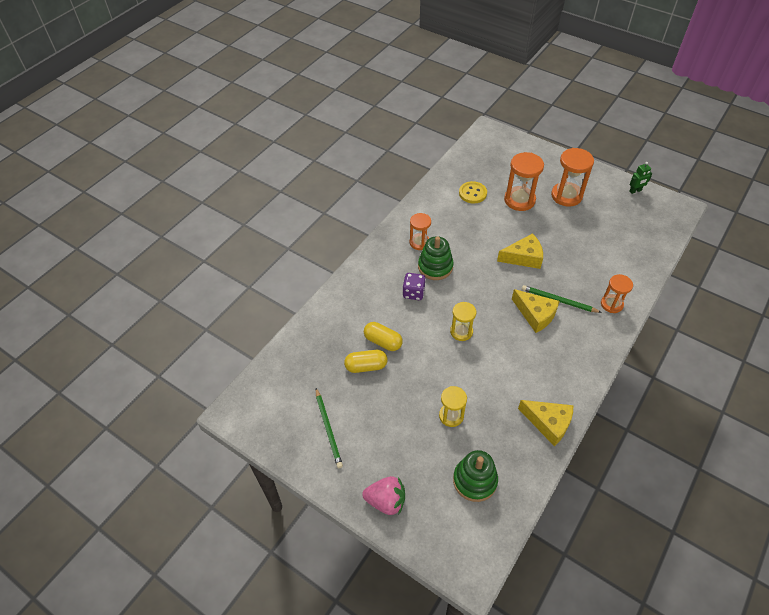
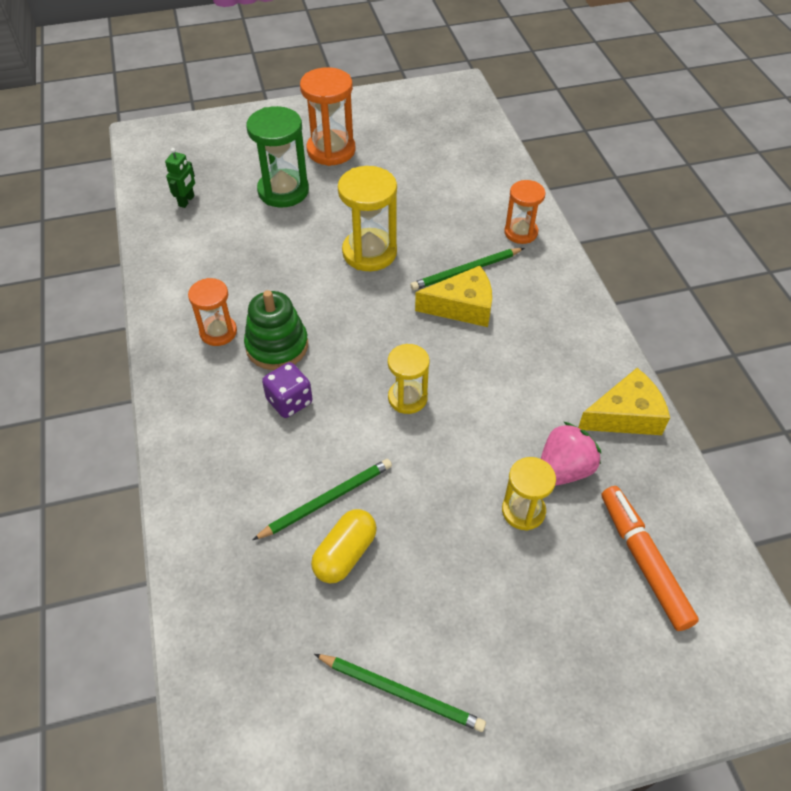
camera: 50 degrees left, 0 degrees up
(383, 341) = (327, 500): yellow capsule -> green pencil
(386, 501) = (589, 703): pink strawberry -> pink strawberry (563, 470)
(472, 193) = (215, 222): yellow button -> none
(475, 480) = (643, 561): green stacking toy -> orange marker
(519, 200) = (283, 191): orange hourglass -> green hourglass
(523, 257) = (369, 252): yellow cheese -> yellow hourglass
(635, 191) = (396, 98): green robot -> green robot (186, 201)

